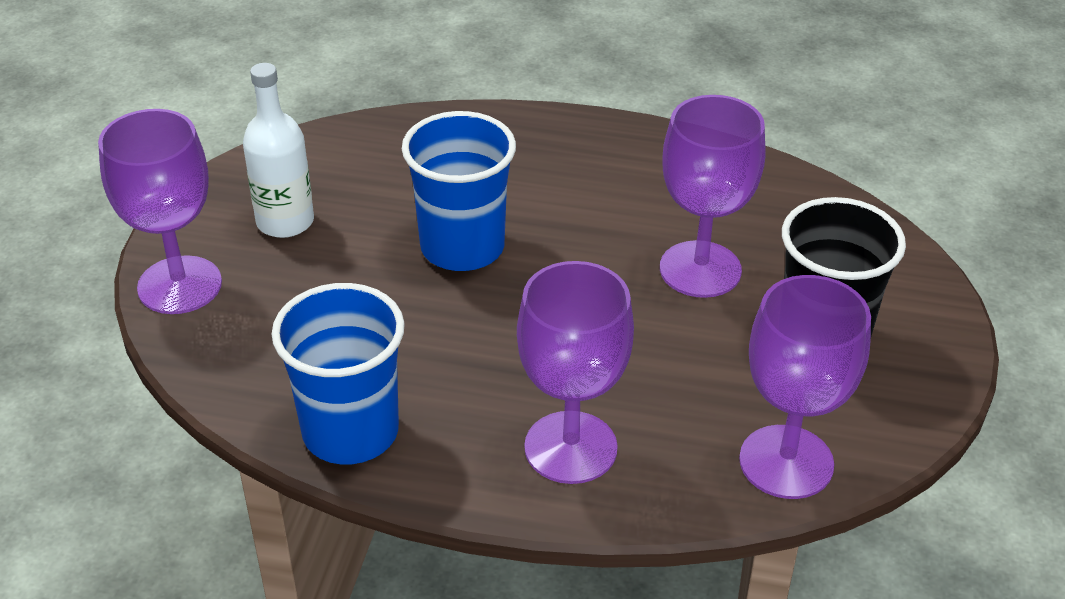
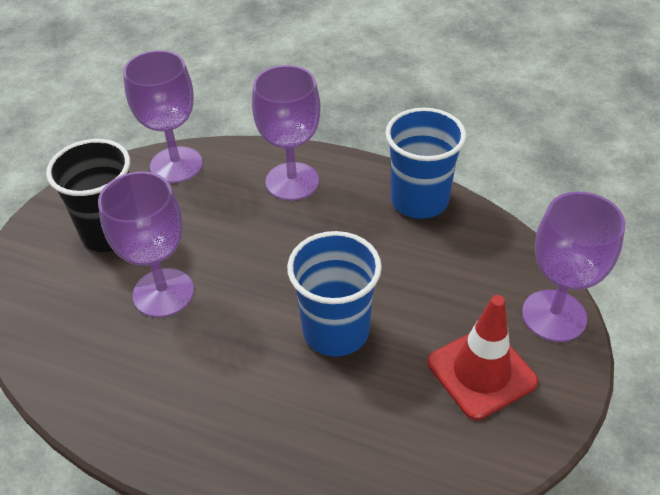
camera: 170 degrees left, 5 degrees up
(285, 221) = (481, 372): white bottle -> red traffic cone

